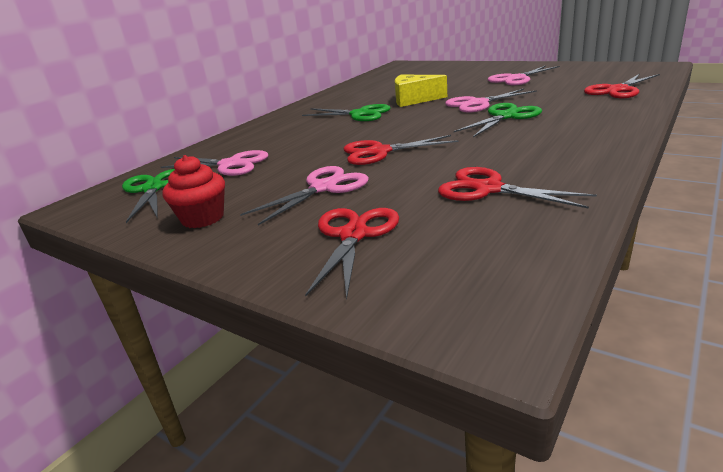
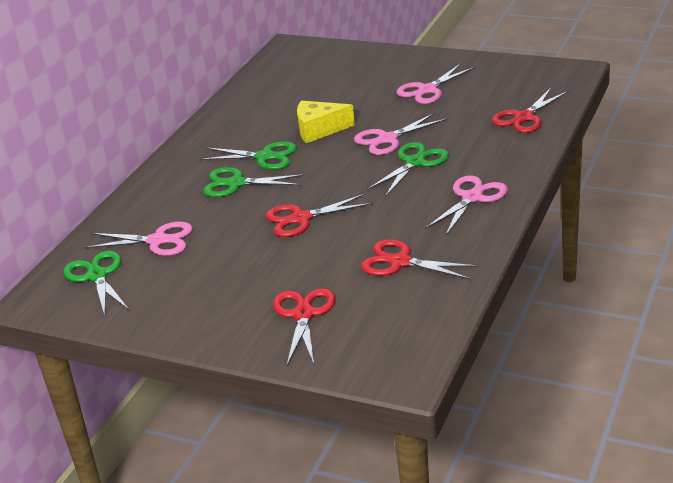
camera: 10 degrees left, 5 degrees up
(203, 218) = (170, 306): red cupcake -> none
(323, 188) = (262, 267): pink scissors -> pink scissors (472, 198)
(326, 129) = (236, 183): none -> green scissors

